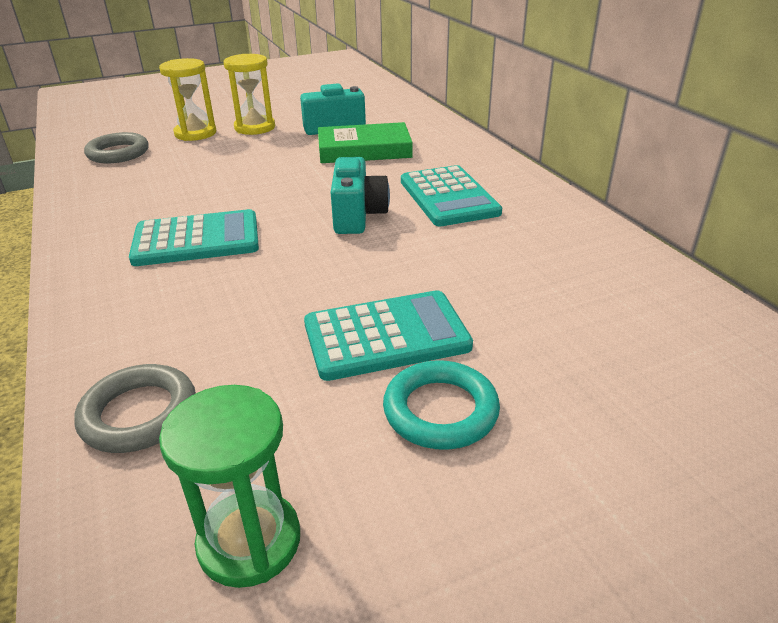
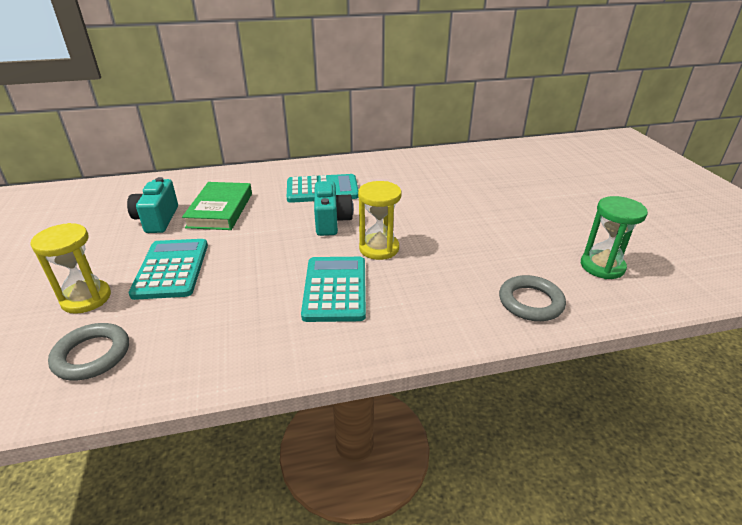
camera: 80 degrees left, 0 degrees up
(255, 127) = (111, 260): yellow hourglass -> yellow hourglass (379, 248)
(358, 216) = (331, 221): turquoise camera -> turquoise camera turned 75 degrees clockwise
(386, 336) = (466, 224): turquoise calculator -> turquoise calculator (171, 269)
(440, 410) = (521, 217): turquoise ring -> none

